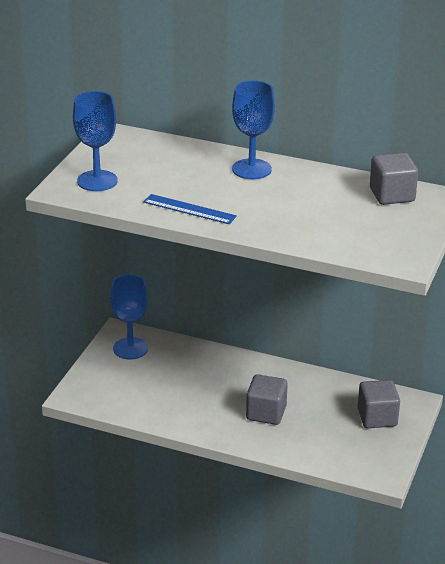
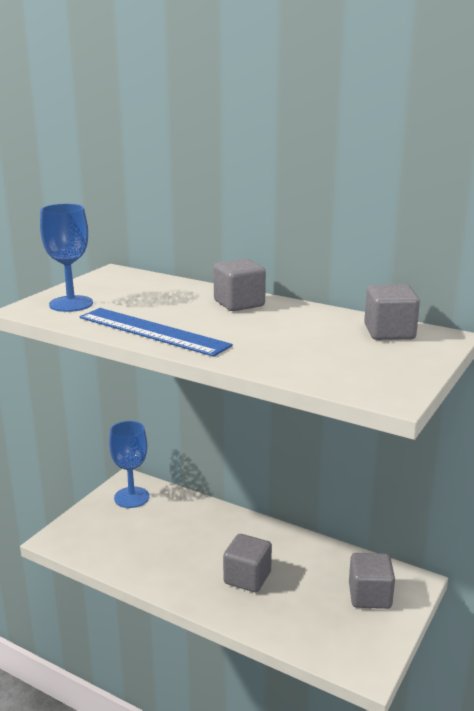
camera: 10 degrees right, 10 degrees down
(189, 209) = (152, 331): blue ruler -> blue ruler, size x1.60
(251, 169) = (239, 303): blue goblet -> grey cube

